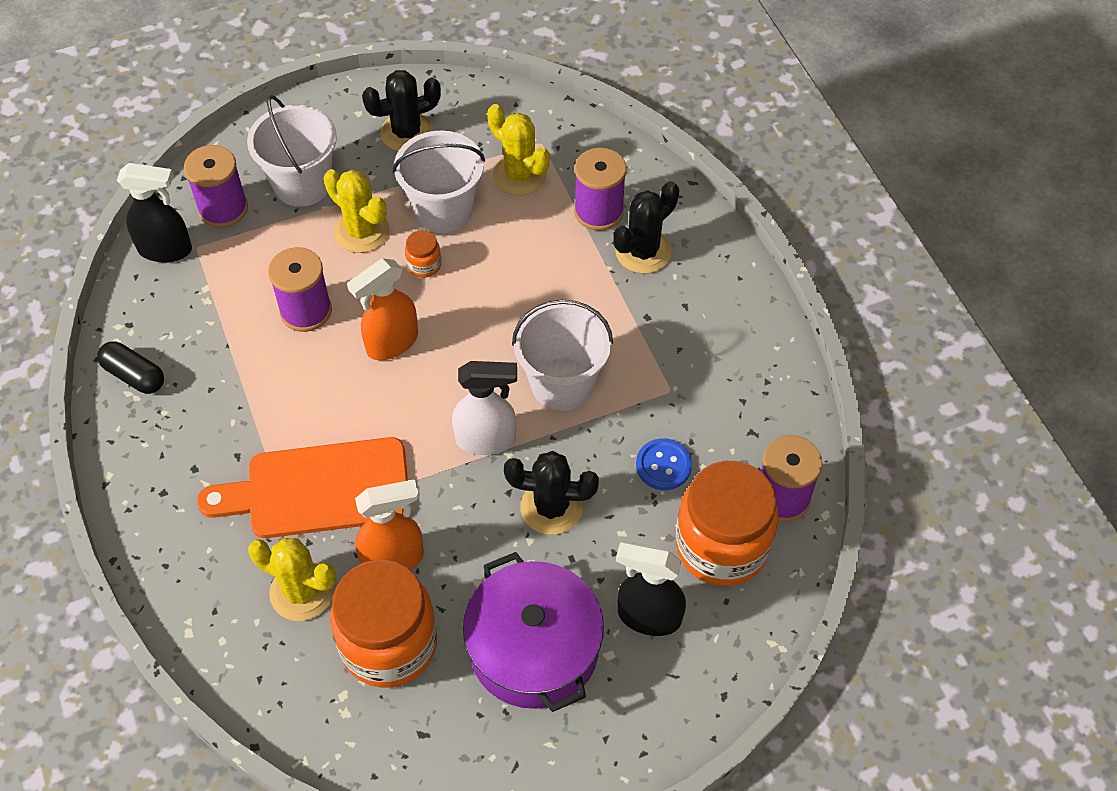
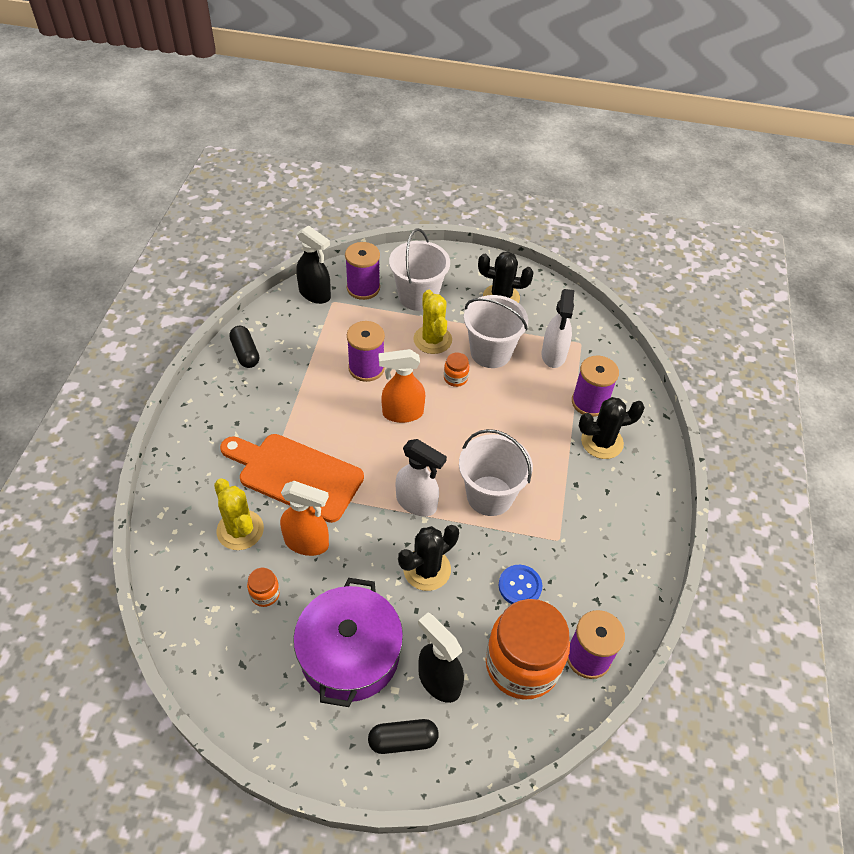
camera: 30 degrees right, 5 degrees down
(389, 644) = (265, 594): orange jar -> orange jar, size x0.41
(519, 175) = (553, 355): yellow cactus -> white spray bottle
(551, 507) = (427, 569): black cactus -> black cactus turned 75 degrees counterclockwise
(654, 699) = (403, 740): none -> black capsule

